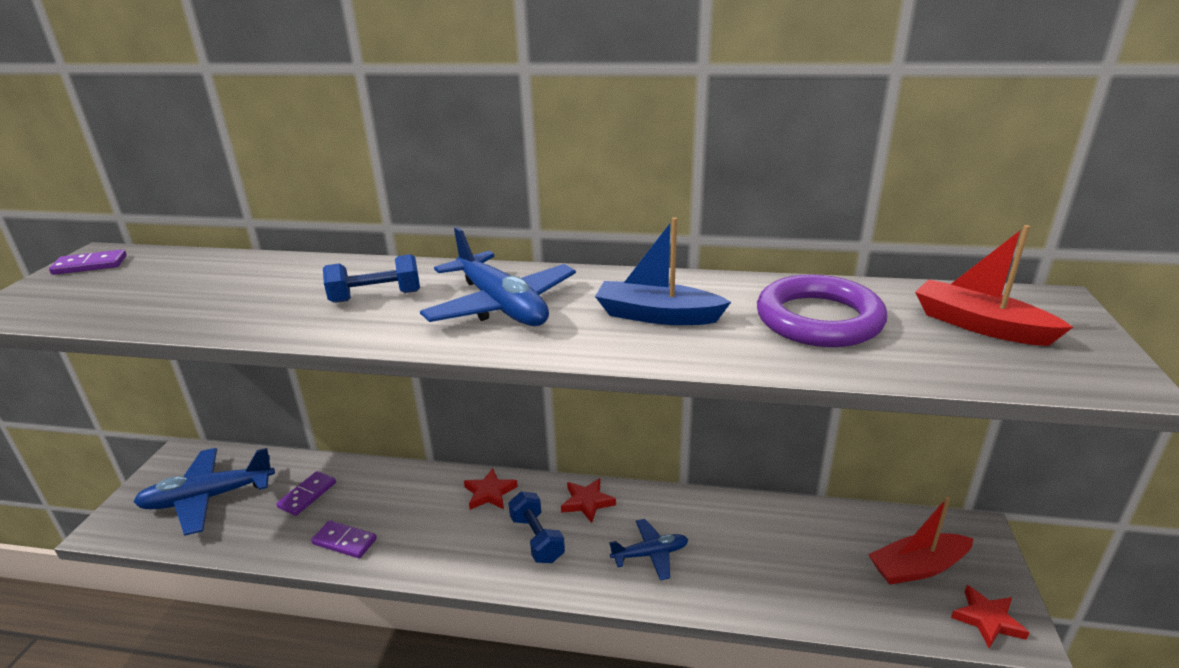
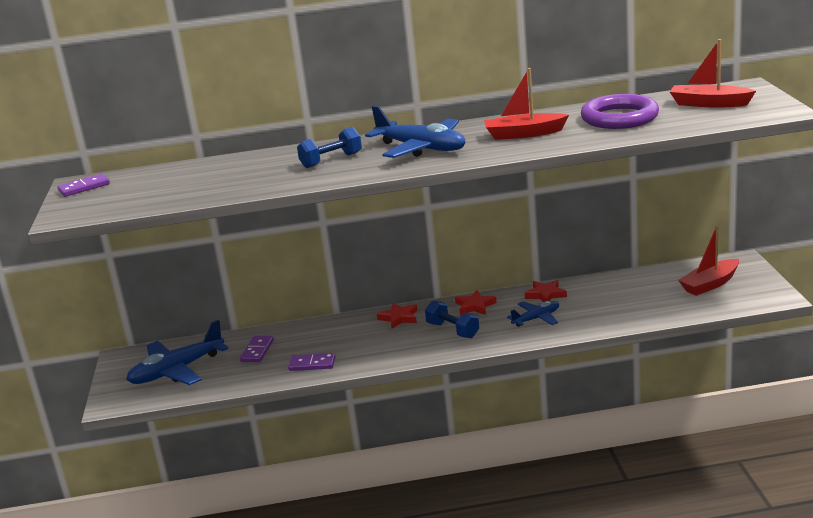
camera: 15 degrees left, 5 degrees down
(657, 316) = (523, 134): blue boat -> red boat
(987, 620) = (758, 296): red star -> red star (545, 294)

